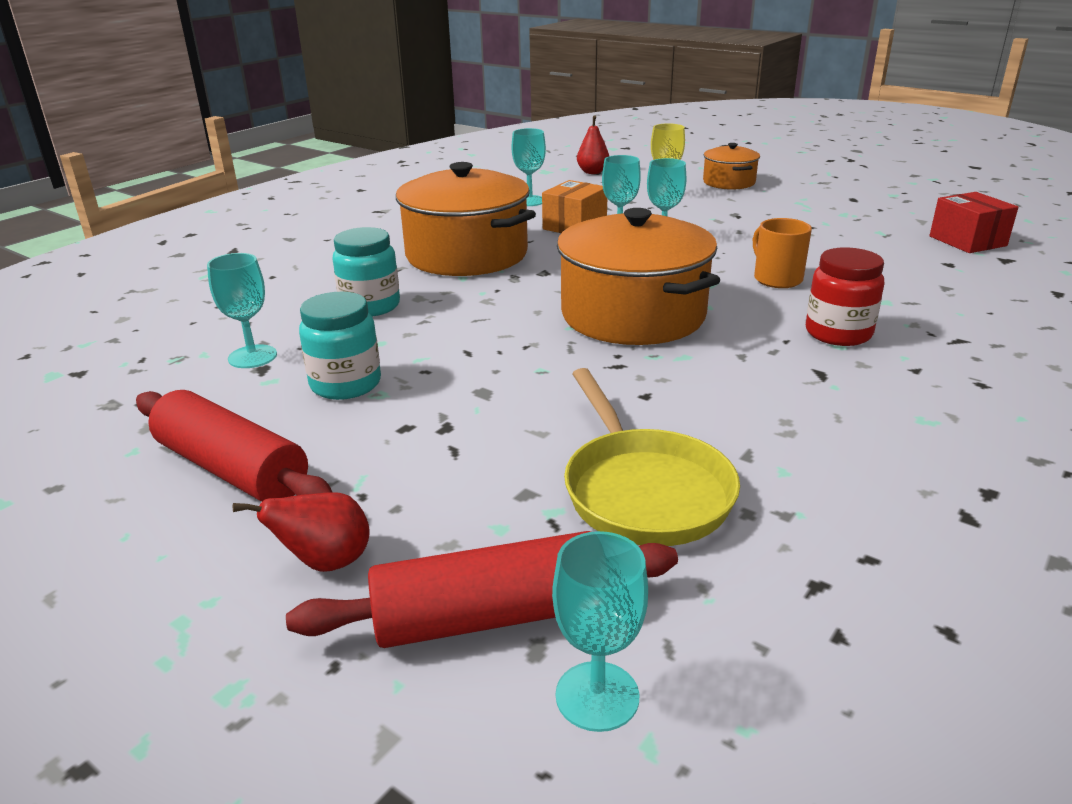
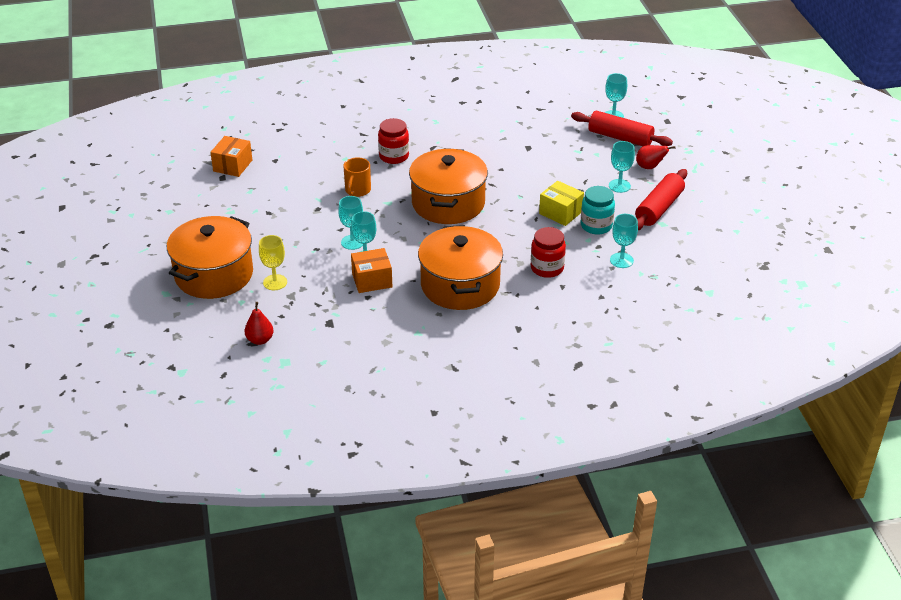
camera: 140 degrees left, 10 degrees up
(232, 469) = (659, 208): red rolling pin -> red rolling pin turned 45 degrees clockwise
(370, 306) = (547, 268): turquoise jar -> red jar
(435, 376) = (560, 213): none -> yellow box
(529, 201) = (354, 324): turquoise goblet -> turquoise goblet (619, 186)
(643, 490) = (546, 144): yellow pan -> none
(729, 182) = (214, 274): orange pot -> orange pot, size x1.91
(967, 241) = (232, 165): red box -> orange box

